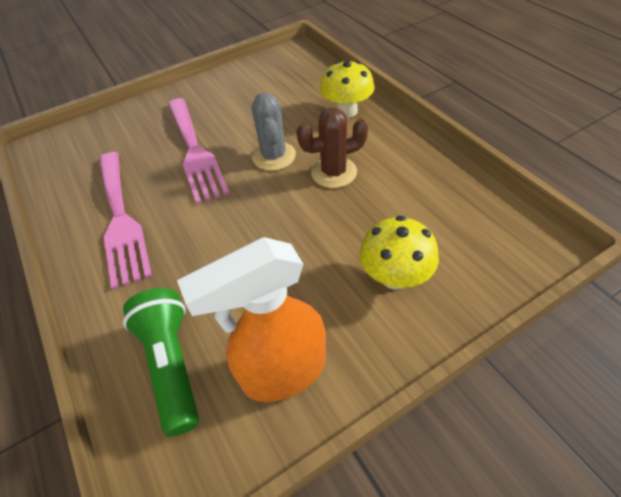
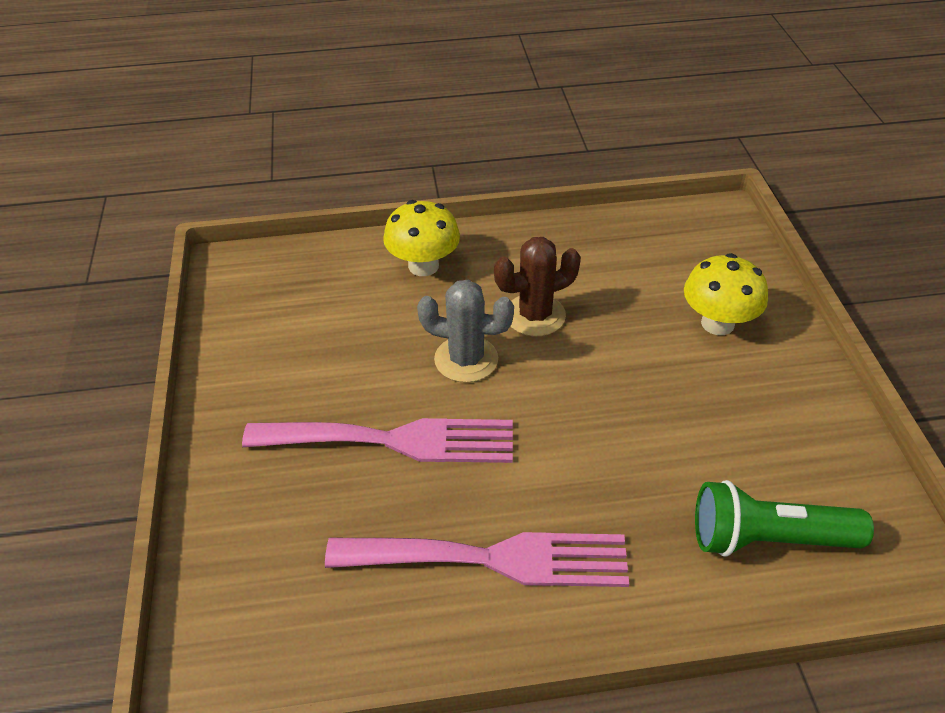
camera: 70 degrees left, 5 degrees down
(283, 371) = (804, 443): orange spray bottle -> none
(334, 172) = (535, 315): brown cactus -> brown cactus turned 60 degrees clockwise

